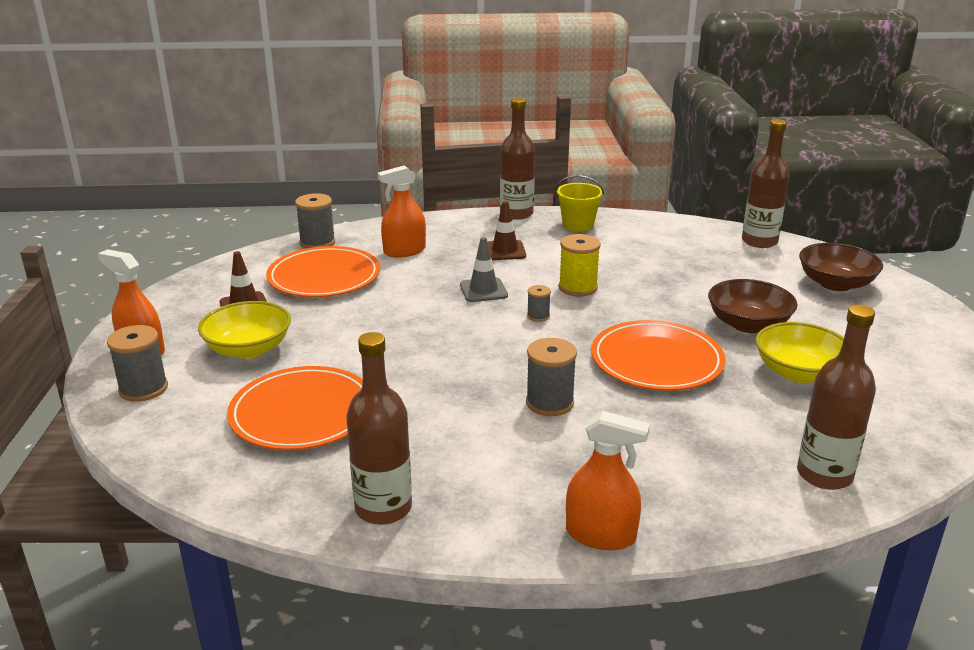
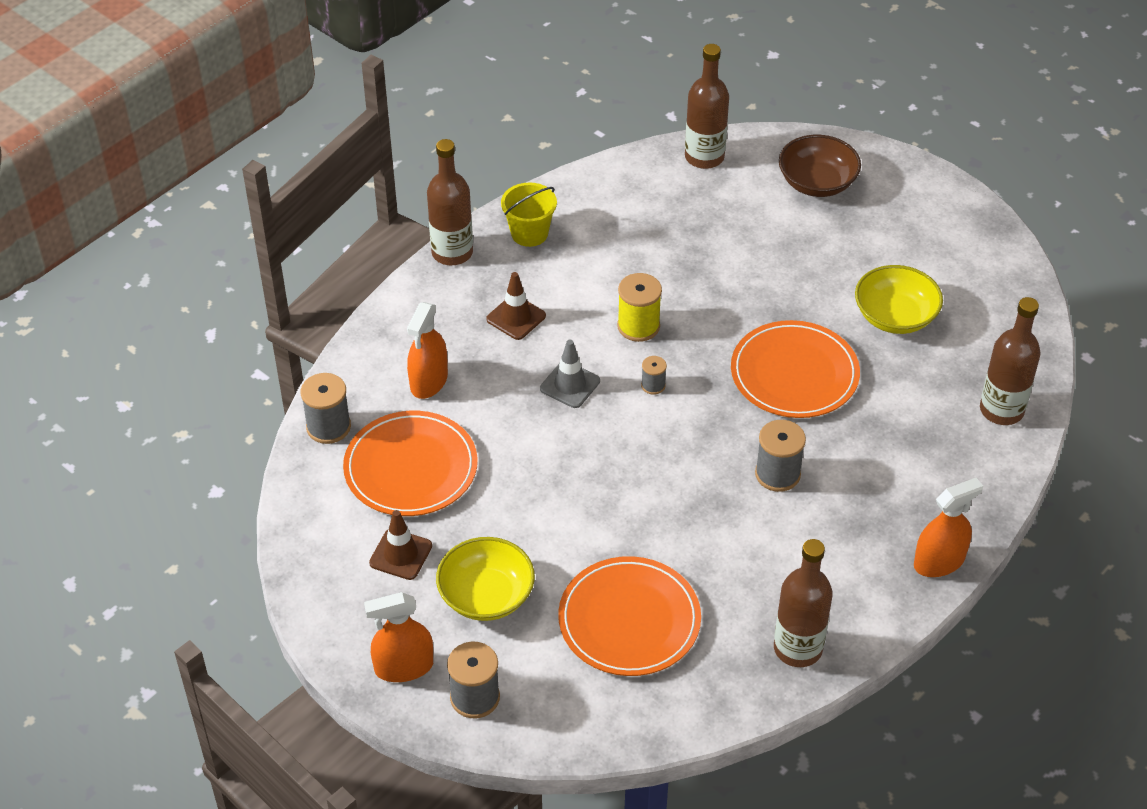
camera: 45 degrees left, 20 degrees up
(748, 324) = (809, 283): brown bowl -> none

